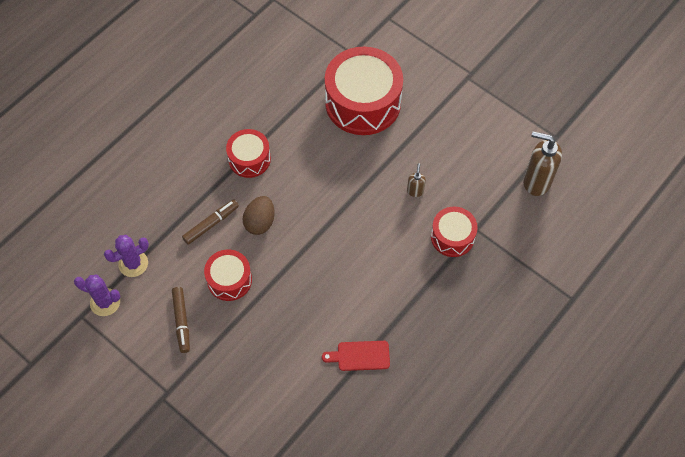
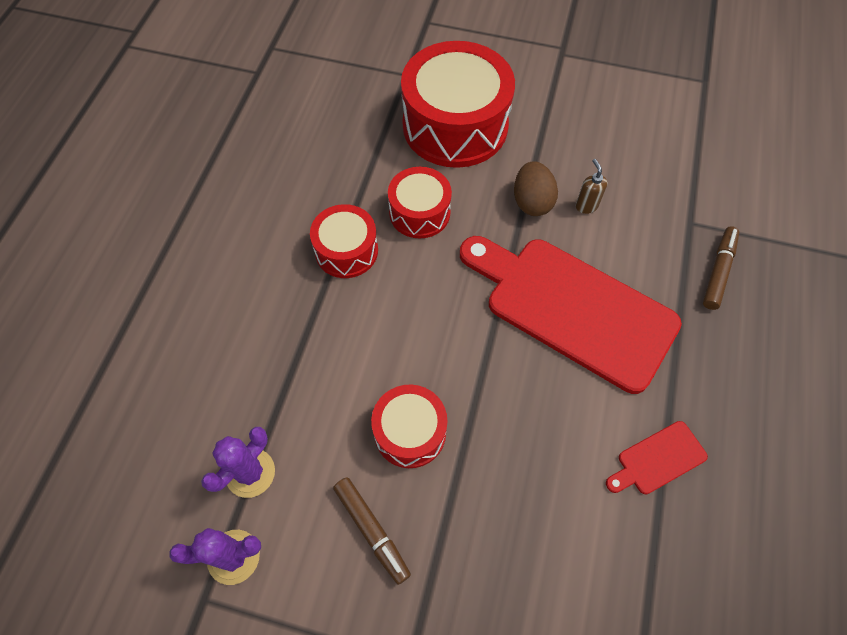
camera: 25 degrees left, 0 degrees up
(211, 224) = (340, 361): brown marker -> brown marker (718, 271)
(260, 222) = (408, 329): brown egg -> brown egg (532, 202)
(365, 251) = (572, 308): none -> red cutting board
(452, 237) = (669, 243): red drum -> red drum (419, 212)
(536, 182) = (719, 138): brown soap dispenser -> none

